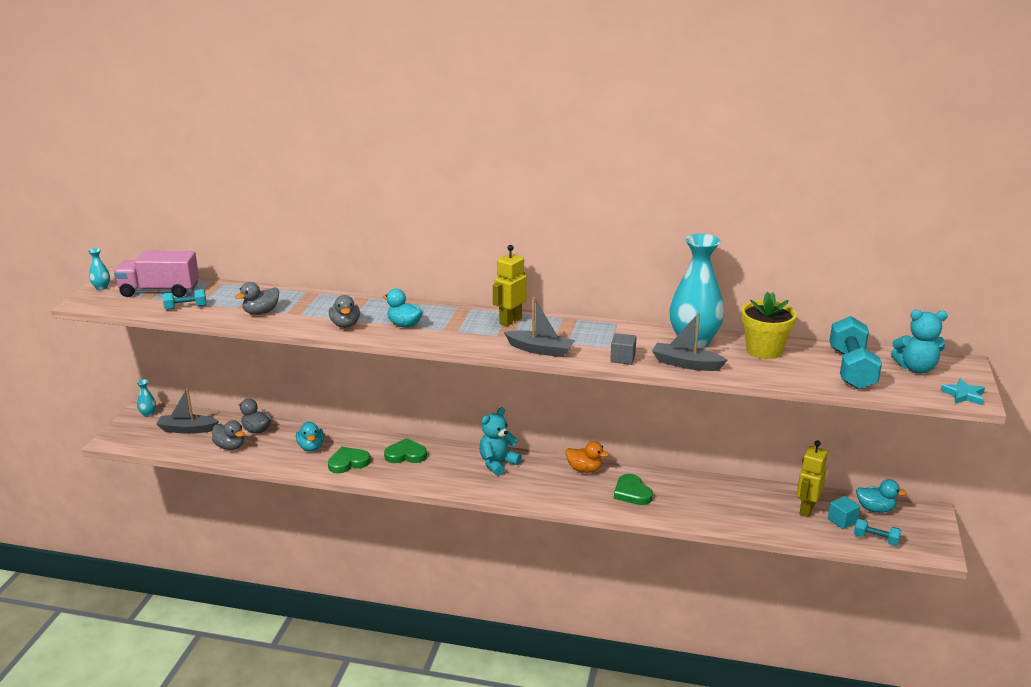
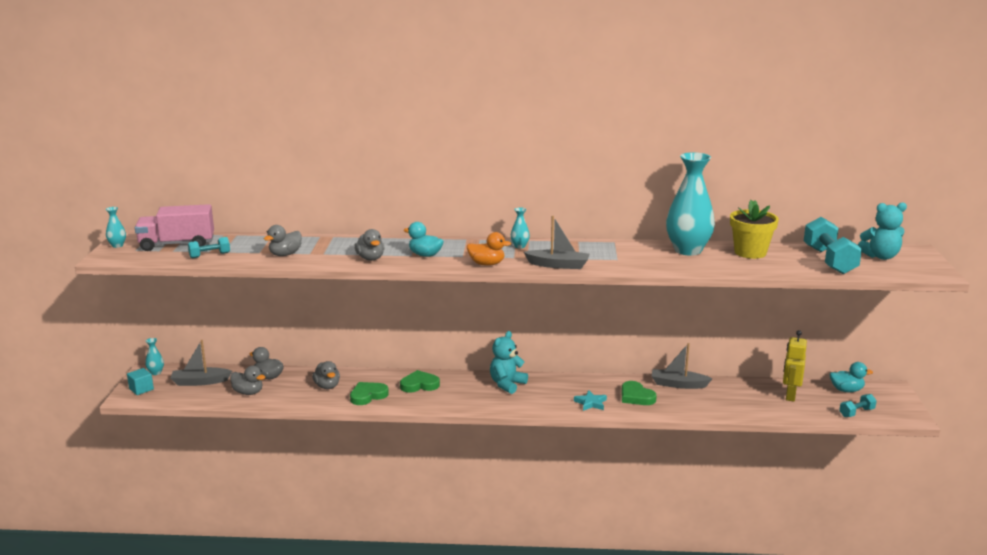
camera: 10 degrees left, 5 degrees down
(311, 447) = (327, 386): turquoise duck -> grey duck
(510, 321) = (519, 246): yellow robot -> turquoise vase
(584, 469) = (587, 382): orange duck -> orange duck (487, 264)
(622, 358) = (634, 266): grey cube -> none
(686, 364) = (690, 266): grey boat -> grey boat (678, 384)
(842, 521) = (823, 401): turquoise cube -> turquoise cube (141, 389)
(876, 539) = (856, 413): turquoise dumbbell -> turquoise dumbbell turned 45 degrees counterclockwise
(963, 395) = (928, 272): turquoise star -> turquoise star (591, 403)

